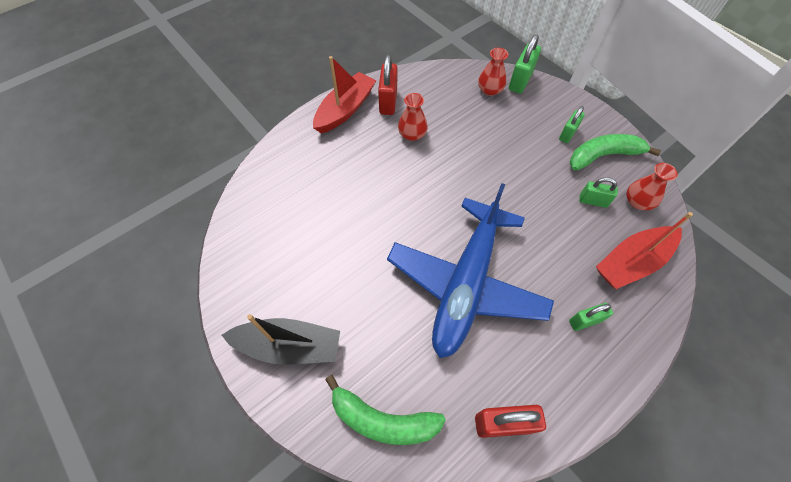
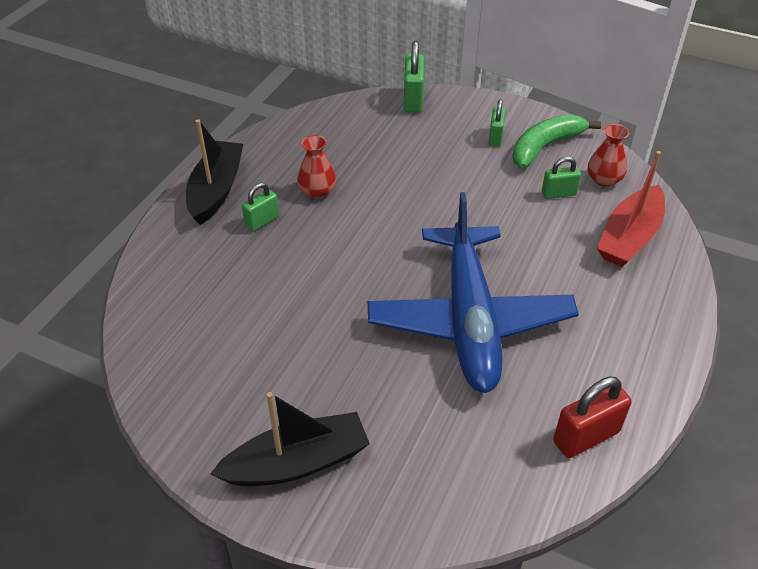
camera: 25 degrees left, 15 degrees down
(345, 110) = (216, 190): red boat -> black boat
(382, 420) = (455, 489): green banana -> none
(388, 102) = (267, 165): red padlock -> none
(490, 90) = (383, 118): red vase -> none
(585, 321) = (614, 308): green padlock -> green padlock (262, 221)

